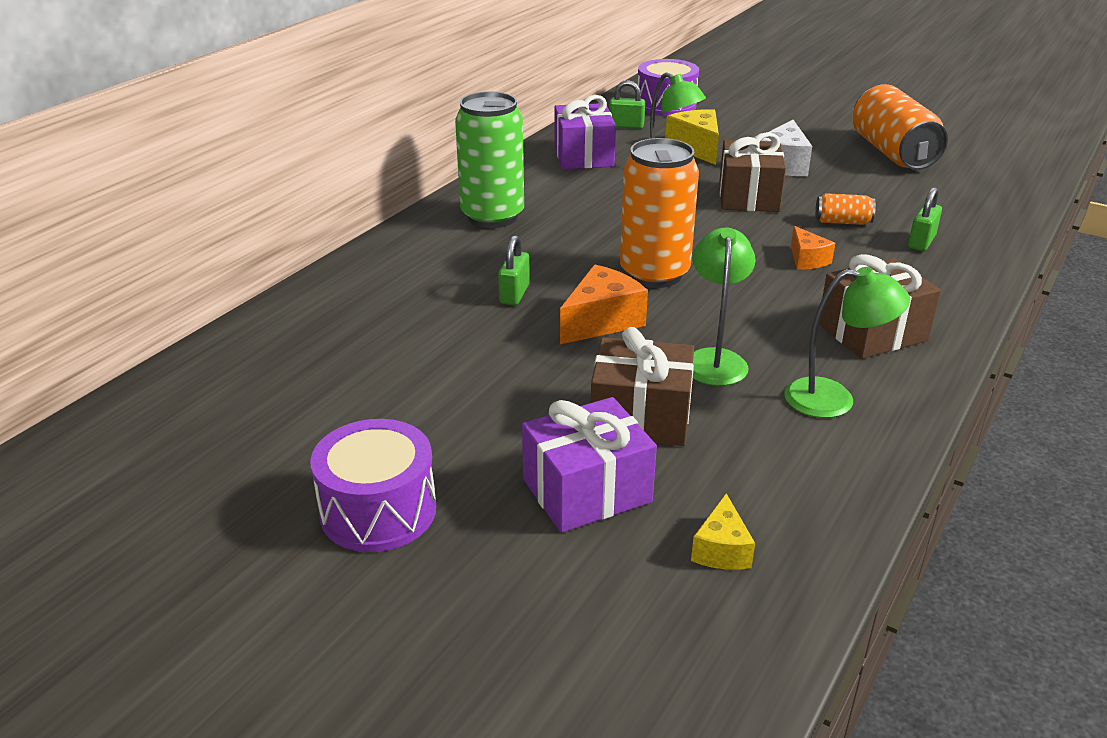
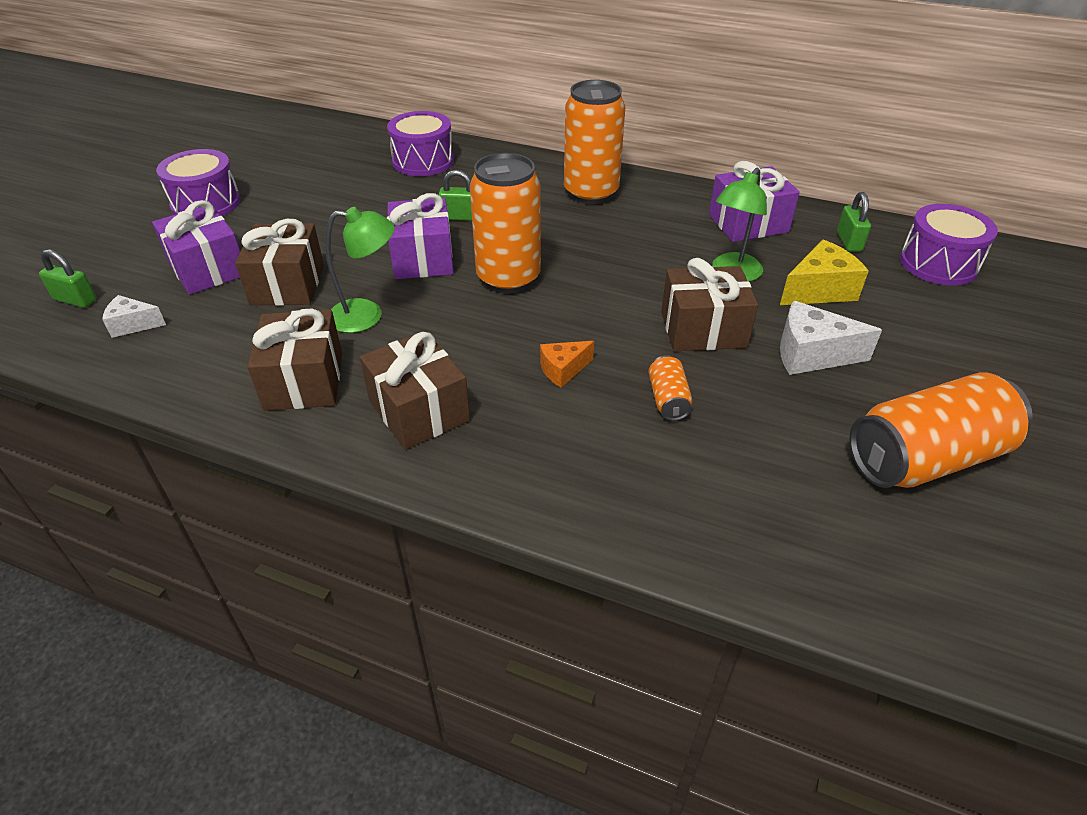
camera: 80 degrees right, 10 degrees up
(349, 313) = (423, 161): none -> purple drum
(492, 216) = (591, 193): green can -> orange can
(601, 321) = (423, 258): orange cheese -> purple gift
(721, 550) = (133, 325): yellow cheese -> white cheese
(834, 399) = (304, 381): green lamp -> brown gift
(921, 242) = (638, 464): green padlock -> green padlock (75, 300)

